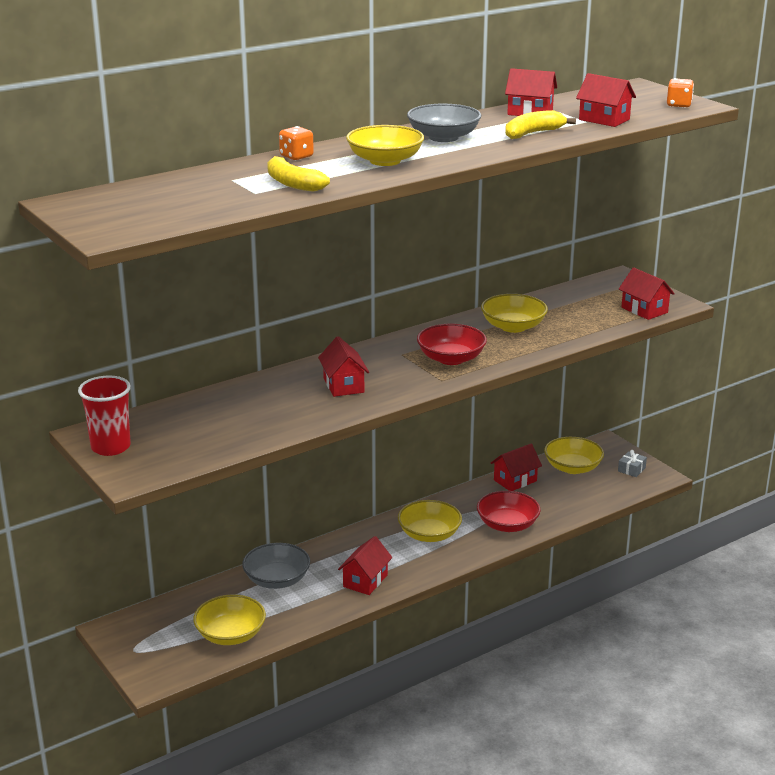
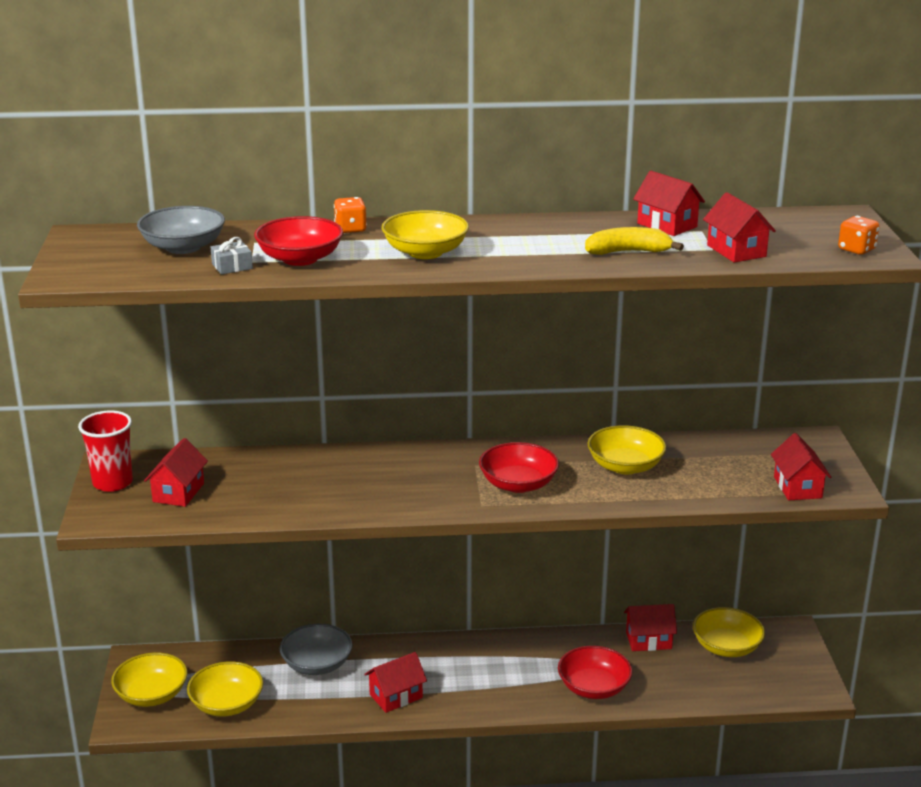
camera: 30 degrees right, 0 degrees up
(293, 183) = (300, 259): yellow banana -> red bowl
(343, 385) = (380, 482): red house -> red house (178, 492)
(429, 534) = (503, 669): yellow bowl -> yellow bowl (151, 695)
(443, 137) = (526, 237): grey bowl -> grey bowl (183, 247)
(631, 469) = (793, 671): grey gift -> grey gift (232, 266)

